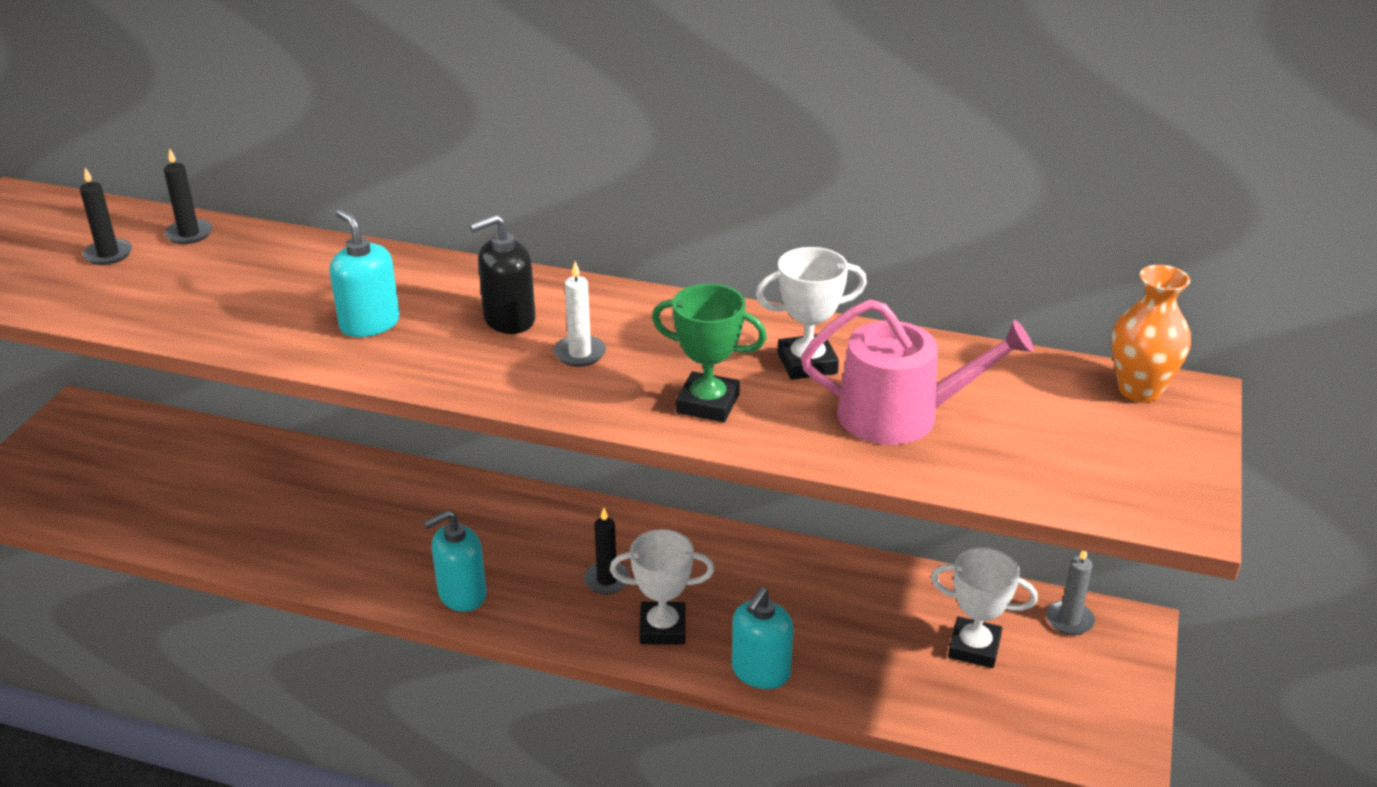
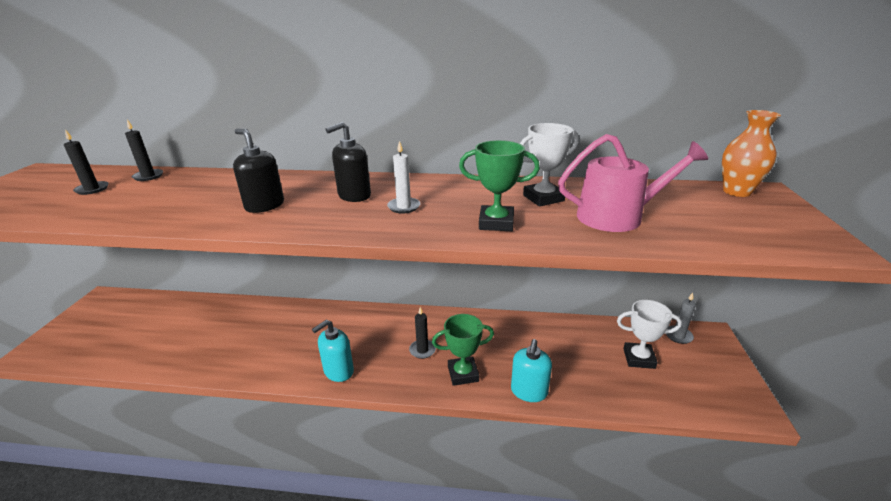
camera: 10 degrees left, 5 degrees down
(369, 324) = (264, 206): turquoise soap dispenser -> black soap dispenser
(662, 628) = (463, 374): white trophy -> green trophy

